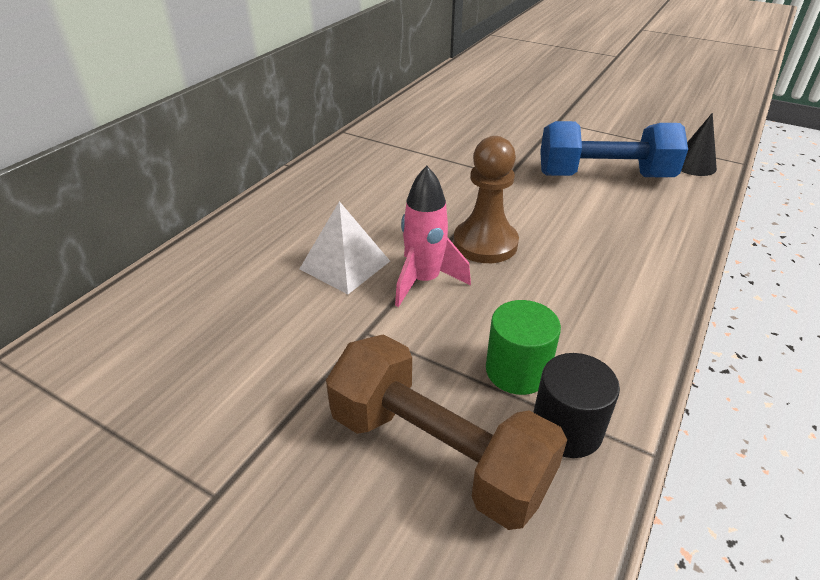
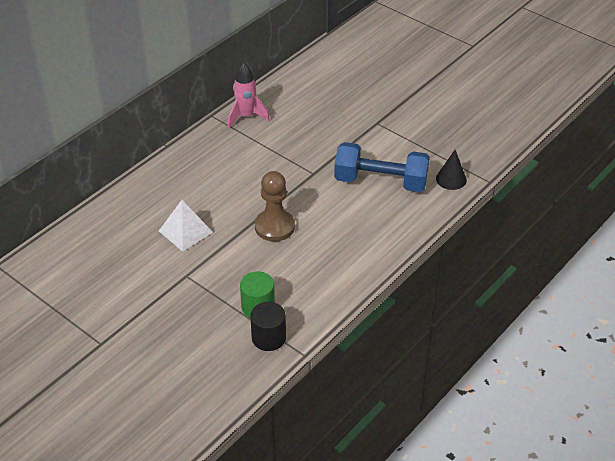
camera: 10 degrees right, 5 degrees up
(424, 281) = (228, 248): pink rocket -> pink rocket (246, 116)
(438, 452) = (203, 339): brown dumbbell -> none

